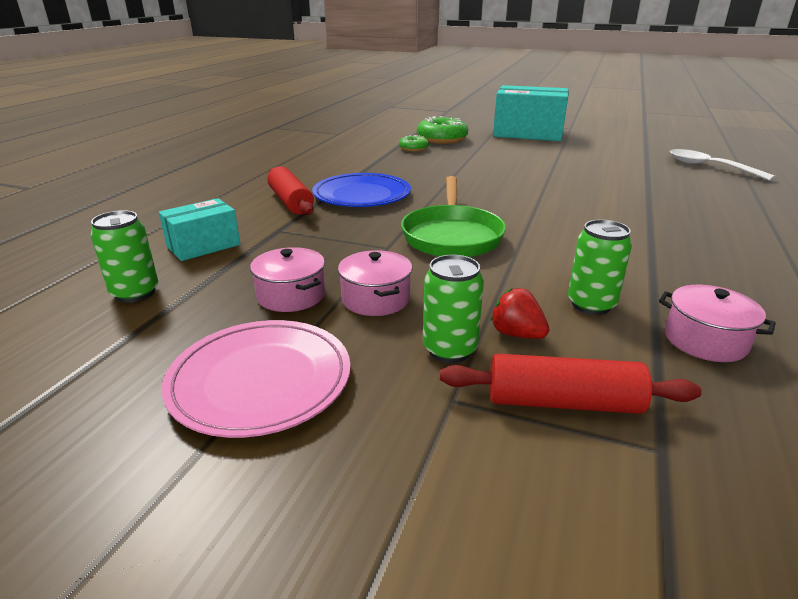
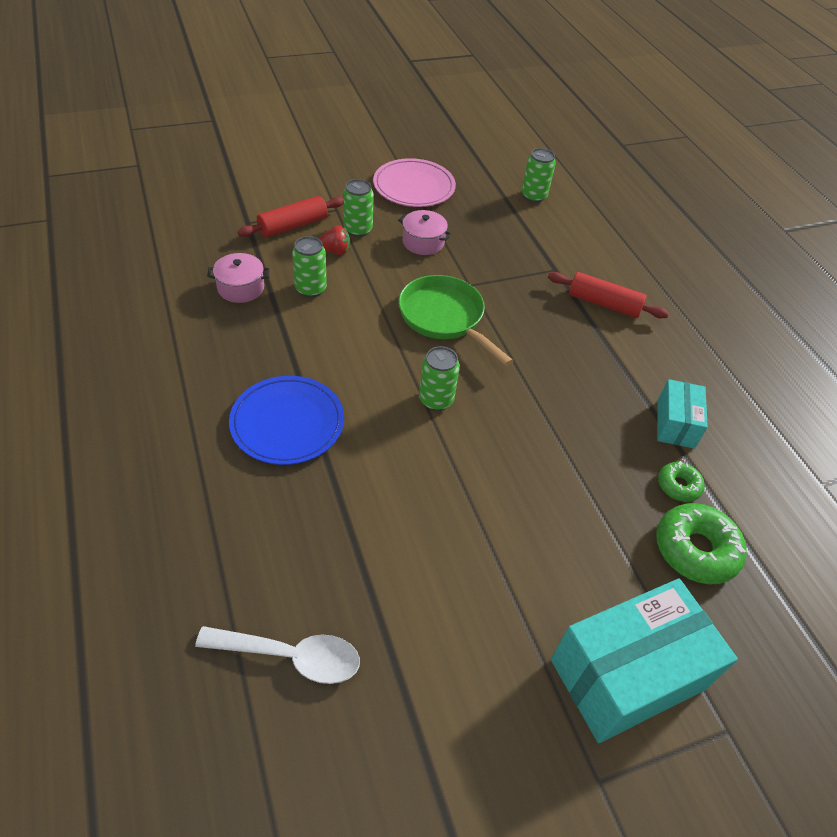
camera: 135 degrees right, 20 degrees up
(203, 246) = (567, 236): turquoise box -> turquoise box (675, 424)
(291, 295) = (465, 226): pink pot -> none
(362, 195) = (573, 341): blue plate -> blue plate (287, 423)
(526, 203) = (436, 400): none -> green can

